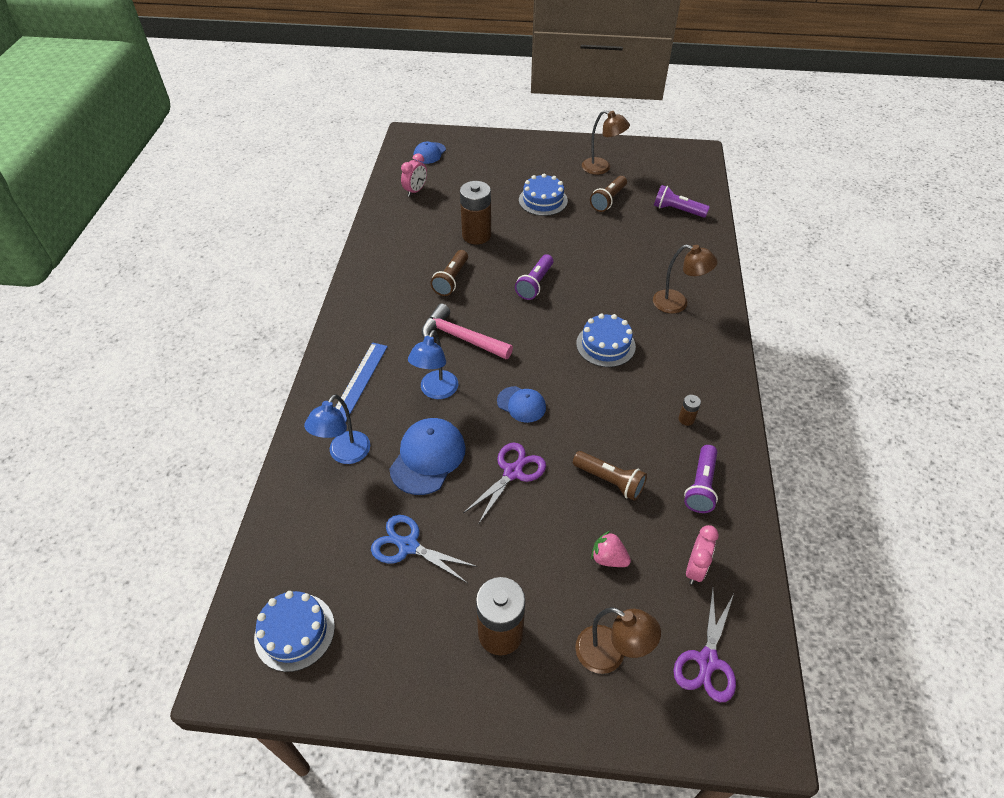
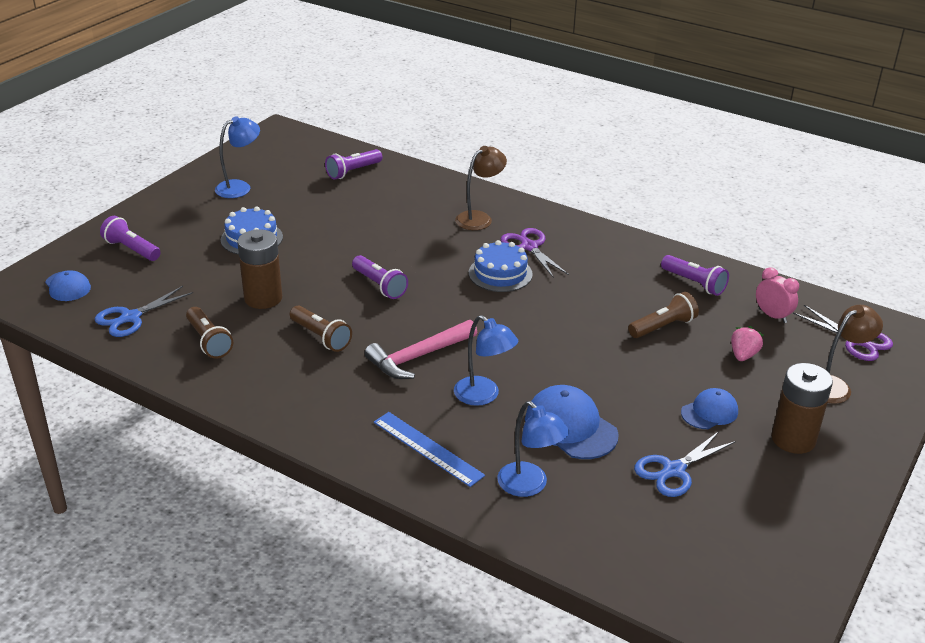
camera: 65 degrees left, 15 degrees down
(294, 631) = (740, 577): blue cake -> none
(415, 191) = (131, 317): pink clock -> blue scissors
(487, 158) = (131, 249): none -> purple flashlight
(512, 472) = (621, 378): purple scissors -> purple scissors (529, 247)
(521, 404) = (540, 346): blue cap -> blue cap (709, 412)
(602, 168) = (240, 187): brown lamp -> blue lamp
(608, 200) = (296, 201): brown flashlight -> brown flashlight (209, 341)
(608, 558) = (743, 355): pink strawberry -> pink strawberry turned 150 degrees clockwise
(686, 419) = (619, 264): brown battery -> none

